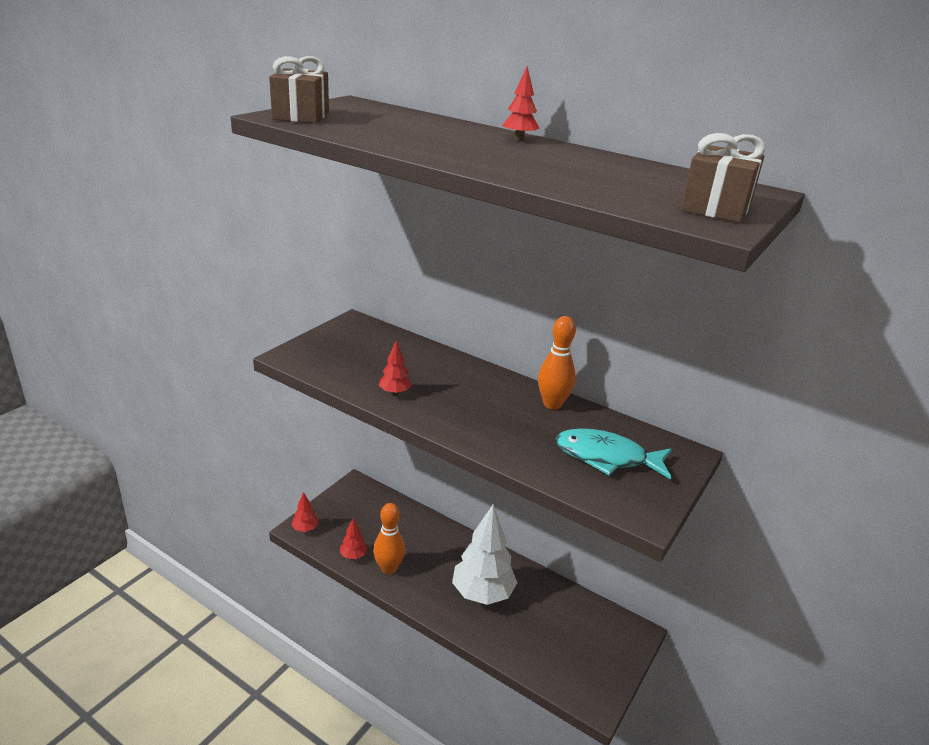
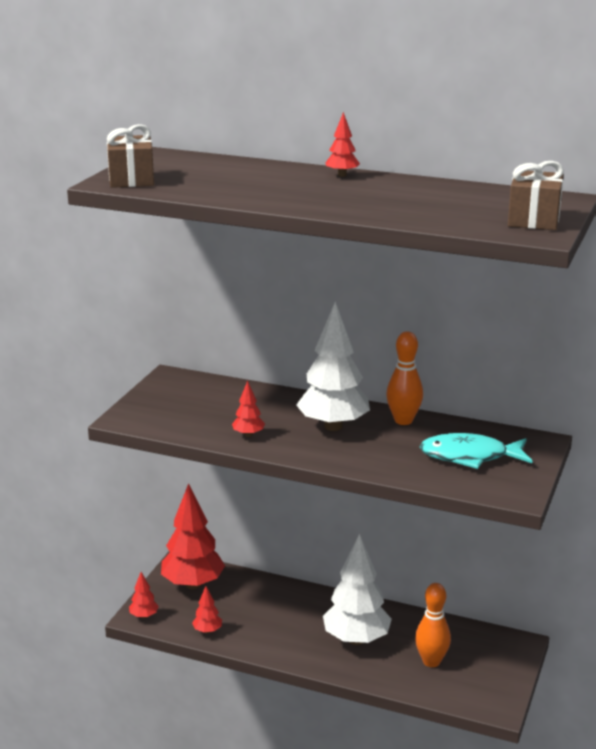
camera: 10 degrees left, 5 degrees down
(359, 506) = (193, 584): none -> red tree
(388, 568) = (250, 635): orange bowling pin -> orange bowling pin (431, 661)
(480, 398) = (333, 426): none -> white tree

